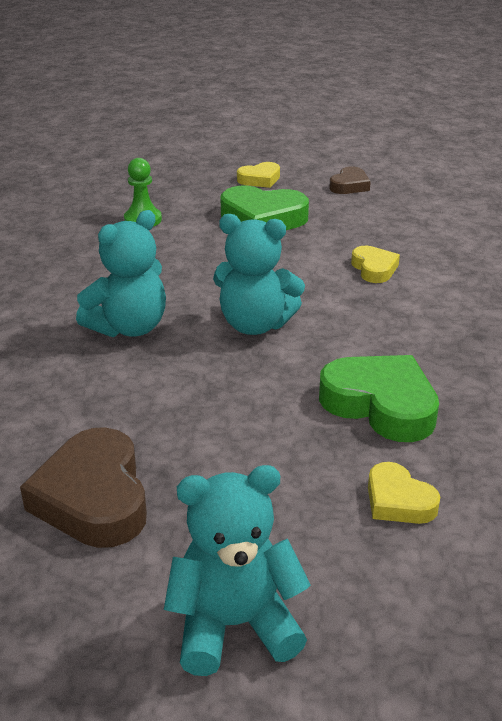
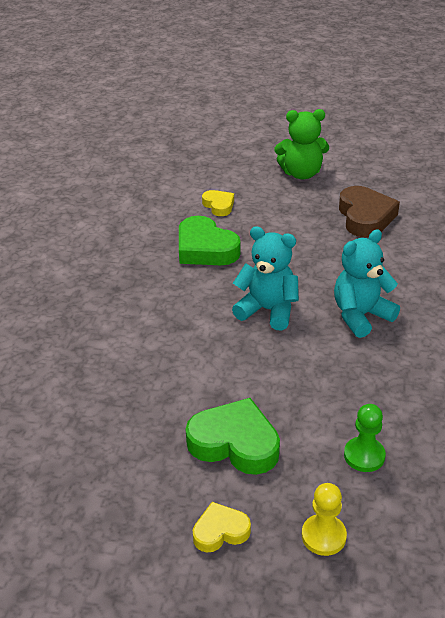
camera: 170 degrees left, 5 degrees up
(180, 182) = (323, 536): none -> yellow pawn
(234, 625) = (301, 174): turquoise teddy bear -> green teddy bear
(349, 186) = (115, 502): brown heart -> none
(374, 269) = (155, 358): yellow heart -> none

